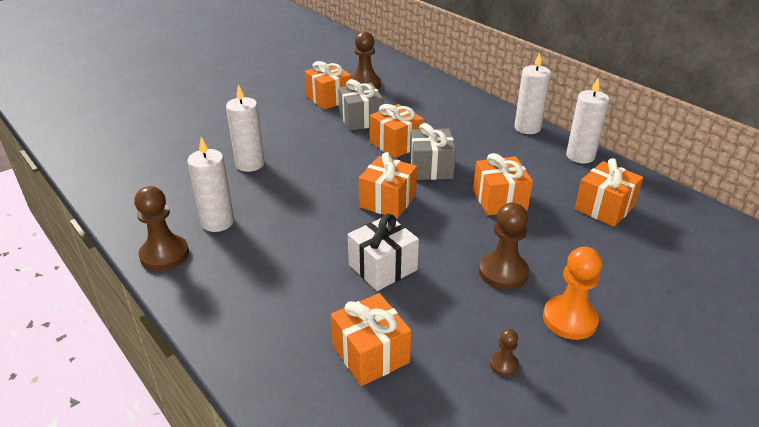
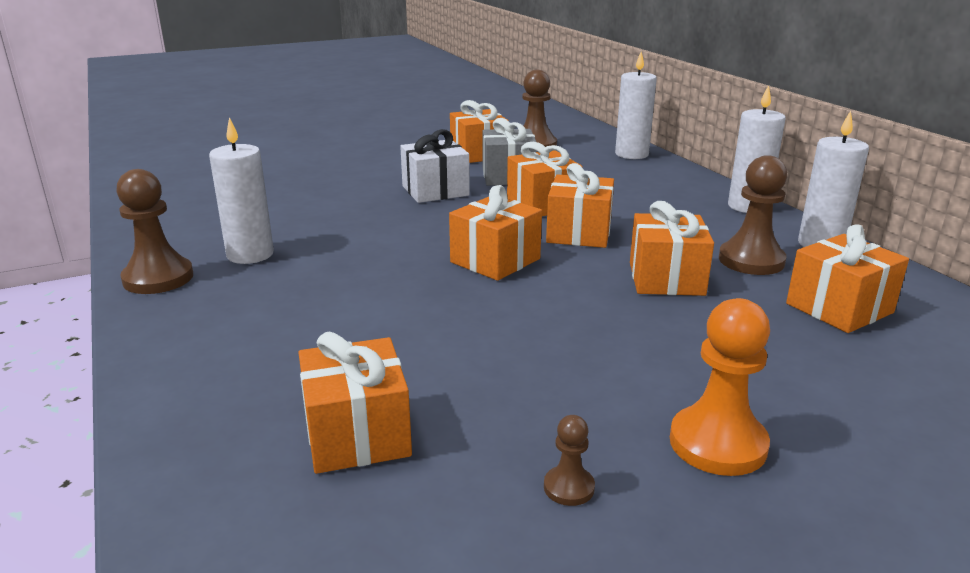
camera: 15 degrees right, 10 degrees down
(250, 164) = (334, 204): white candle -> white candle (631, 154)
(383, 267) = (442, 332): white gift -> white gift (435, 191)
(431, 168) = (579, 233): grey gift -> orange gift
(503, 272) = (629, 364): brown pawn -> brown pawn (751, 260)

